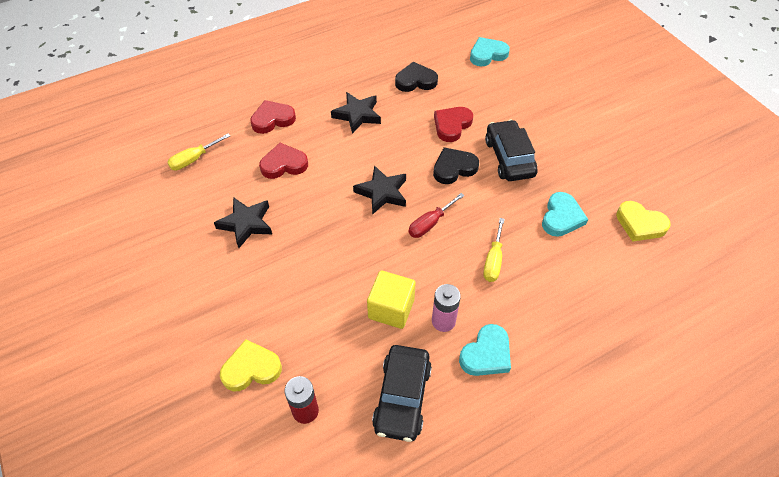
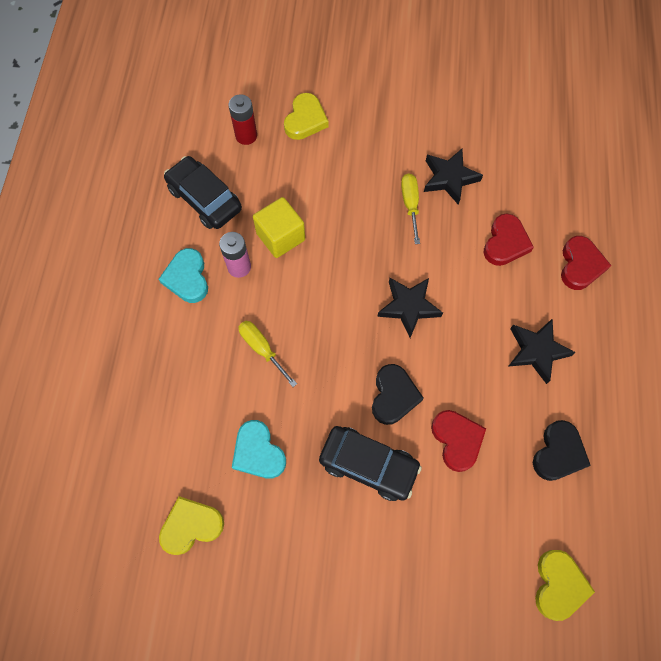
camera: 125 degrees right, 15 degrees up
(193, 159) = (562, 172): yellow screwdriver -> yellow screwdriver (410, 204)
(430, 223) = (342, 324): red screwdriver -> none
(487, 54) = (558, 585): turquoise heart -> yellow heart

